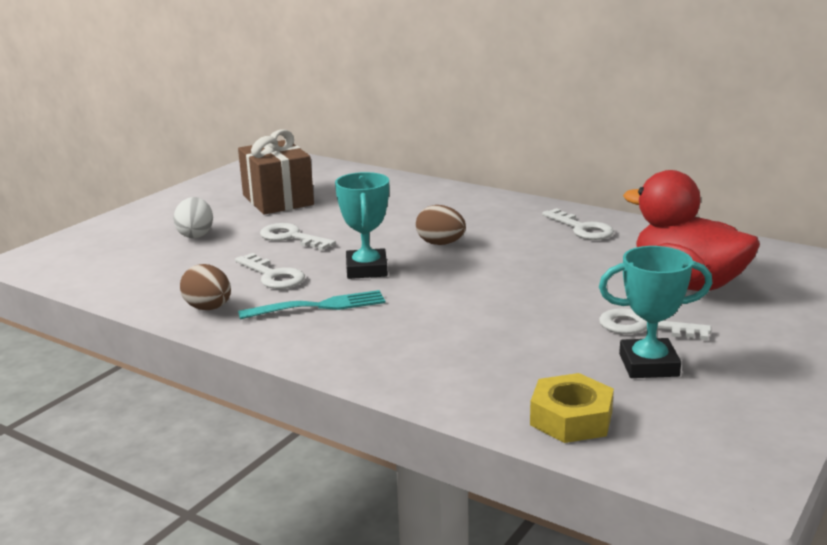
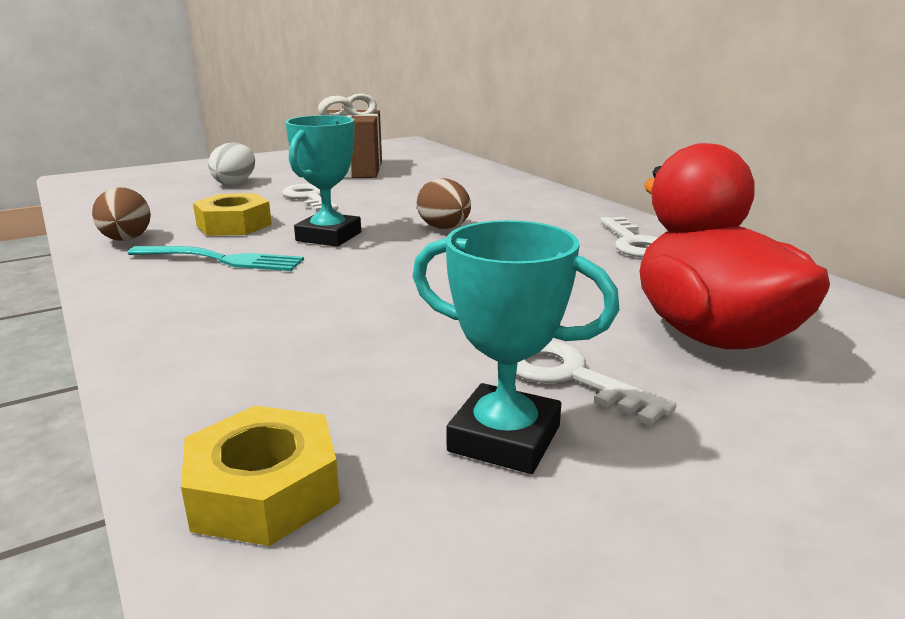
camera: 25 degrees right, 0 degrees up
(273, 276) = (234, 225): white key -> yellow nut

